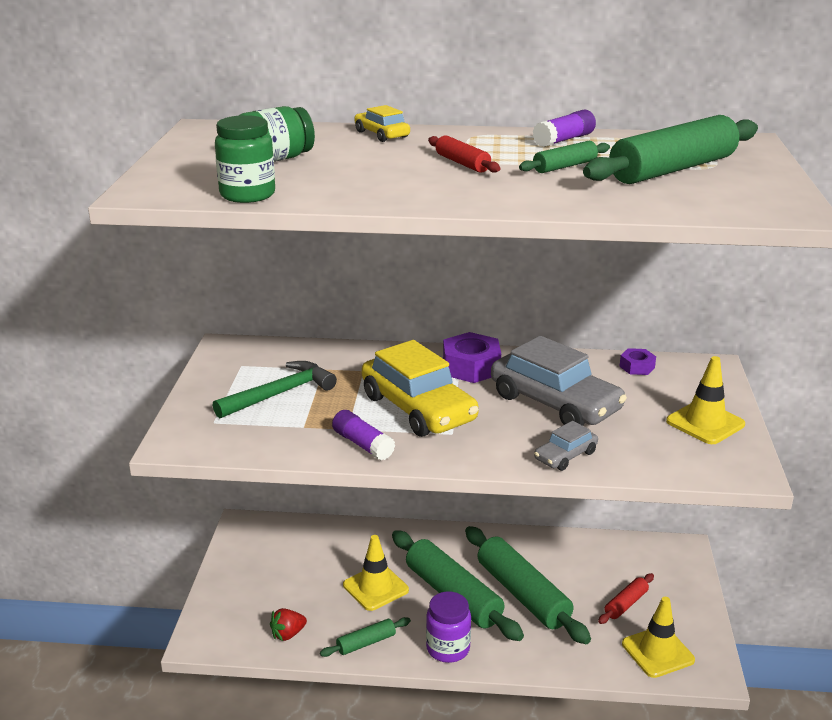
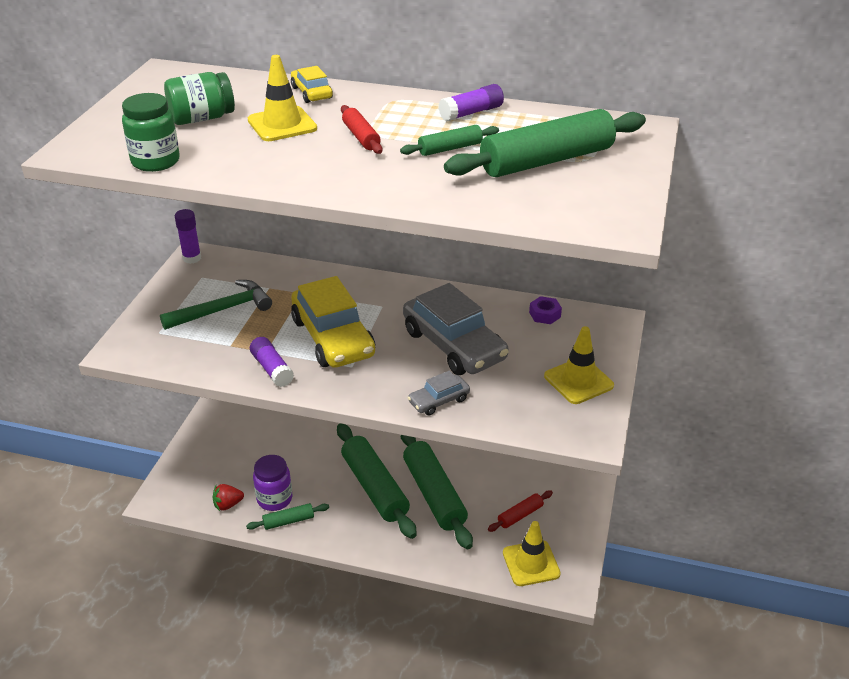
camera: 10 degrees right, 10 degrees up
(222, 349) = (192, 258): none -> purple glue stick
(375, 587) = (312, 472): yellow traffic cone -> yellow traffic cone (282, 124)
(448, 649) = (354, 535): purple jar -> purple jar (274, 499)
(471, 367) = (396, 299): purple nut -> none

